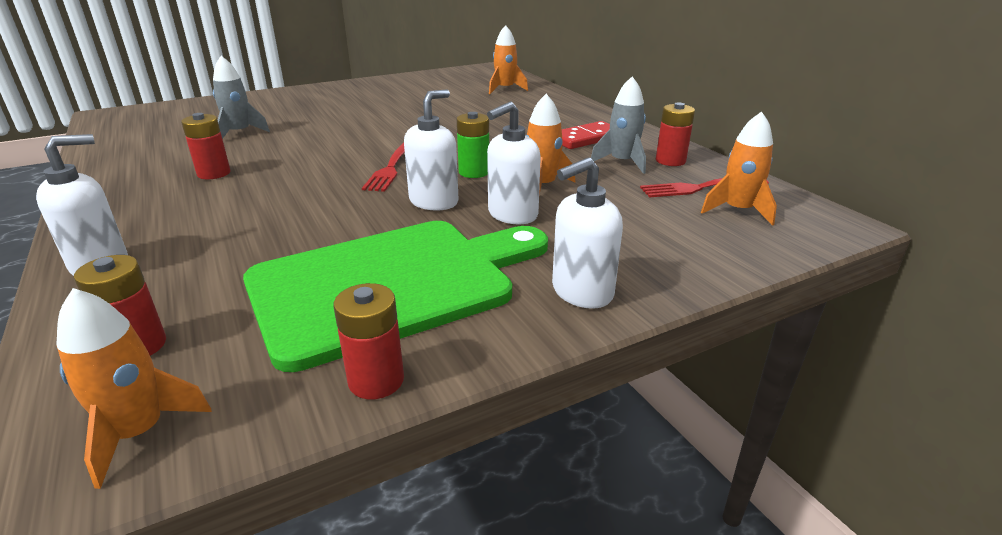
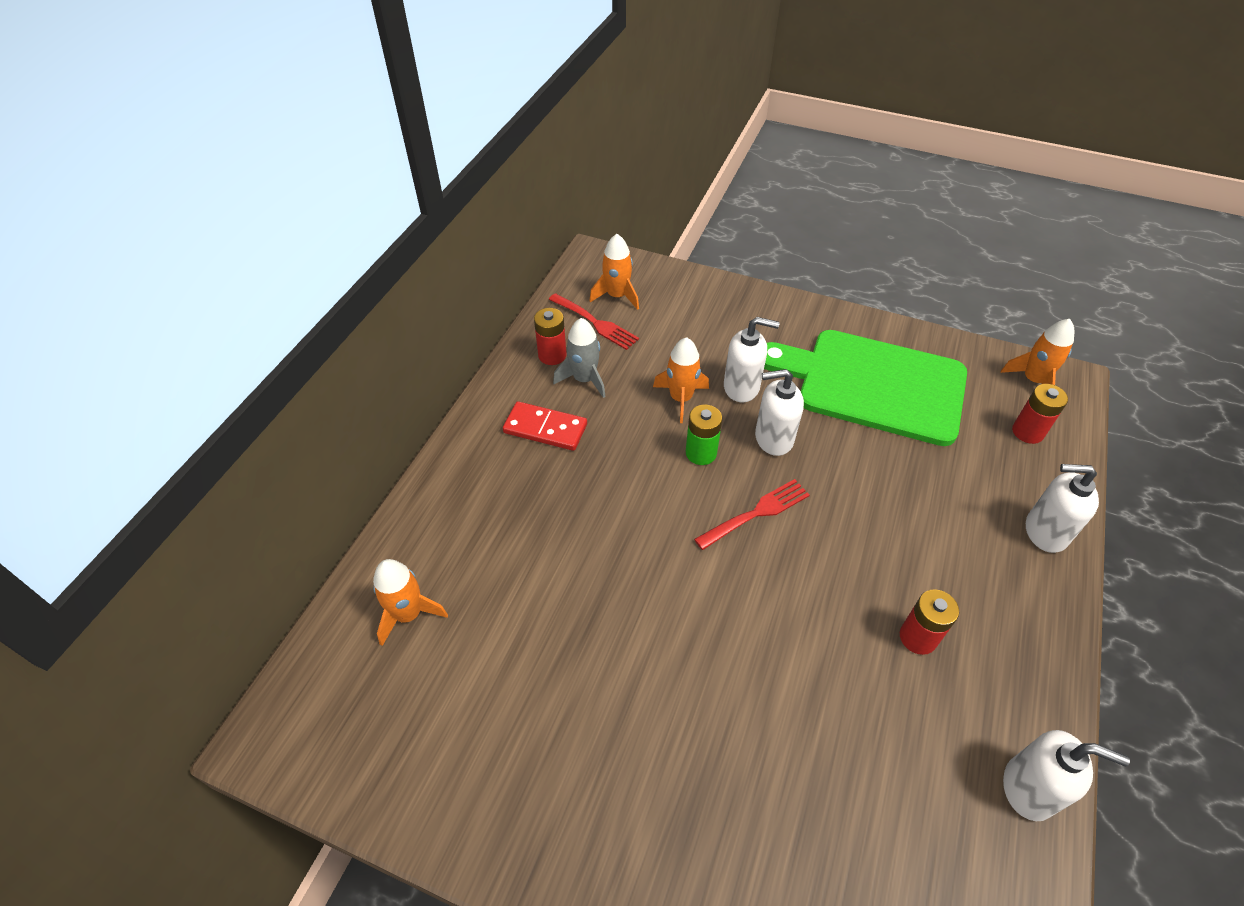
camera: 130 degrees left, 20 degrees up
(239, 133) = (841, 753): grey rocket -> none
(376, 380) = (924, 340): red battery -> none
(581, 292) = (786, 316): white soap dispenser -> white soap dispenser (1029, 788)

